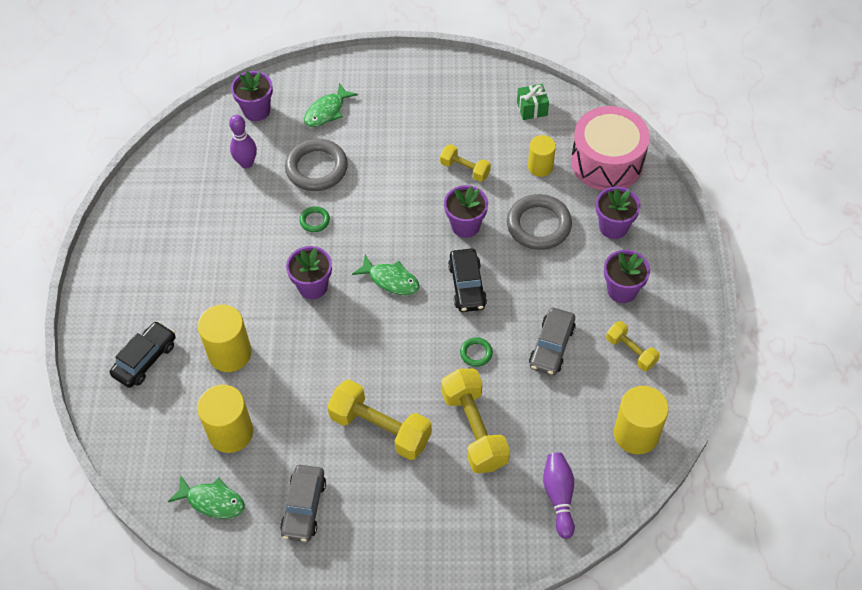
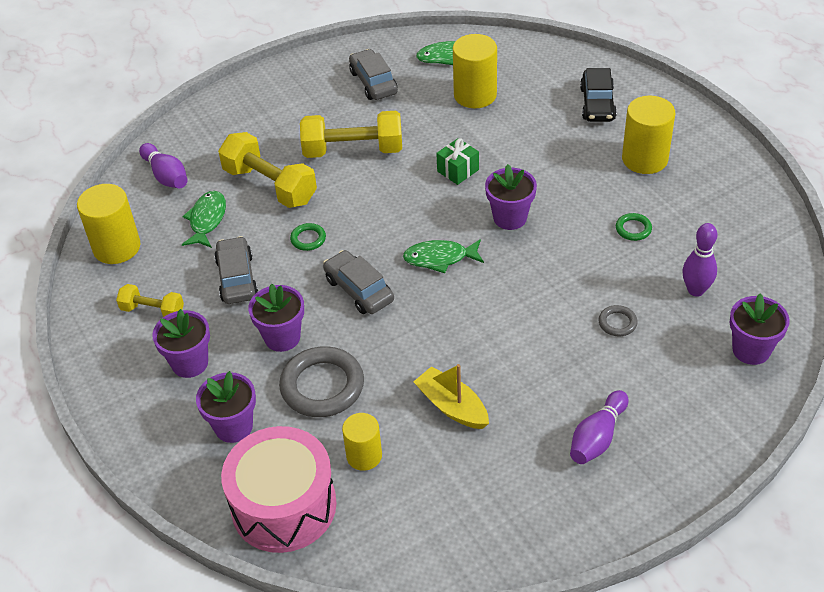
camera: 150 degrees right, 10 degrees down
(230, 353) = (531, 139): yellow cylinder -> yellow cylinder (644, 159)
(314, 221) = (566, 272): green ring -> green ring (633, 229)
(316, 168) = (617, 323): grey ring -> grey ring, size x0.47
(327, 111) = (673, 391): green fish -> green fish (207, 220)
(394, 109) = (597, 437): none -> purple bowling pin
(465, 169) = (452, 406): yellow dumbbell -> yellow boat
(465, 226) = (404, 345): purple flower pot -> purple flower pot (282, 337)
(467, 285) = (359, 290): black car -> grey car
(532, 108) = (426, 531): green gift -> green gift (458, 170)

